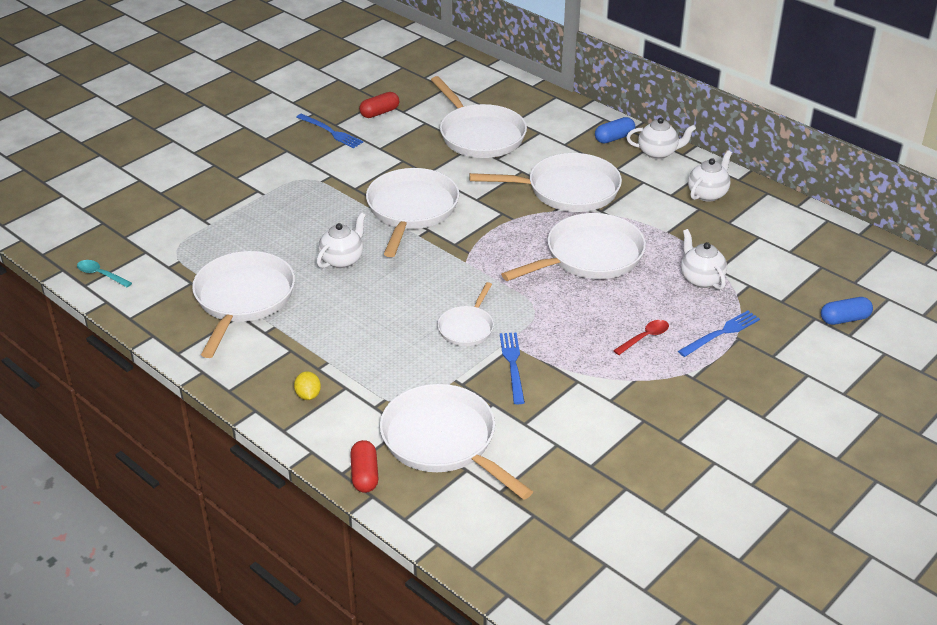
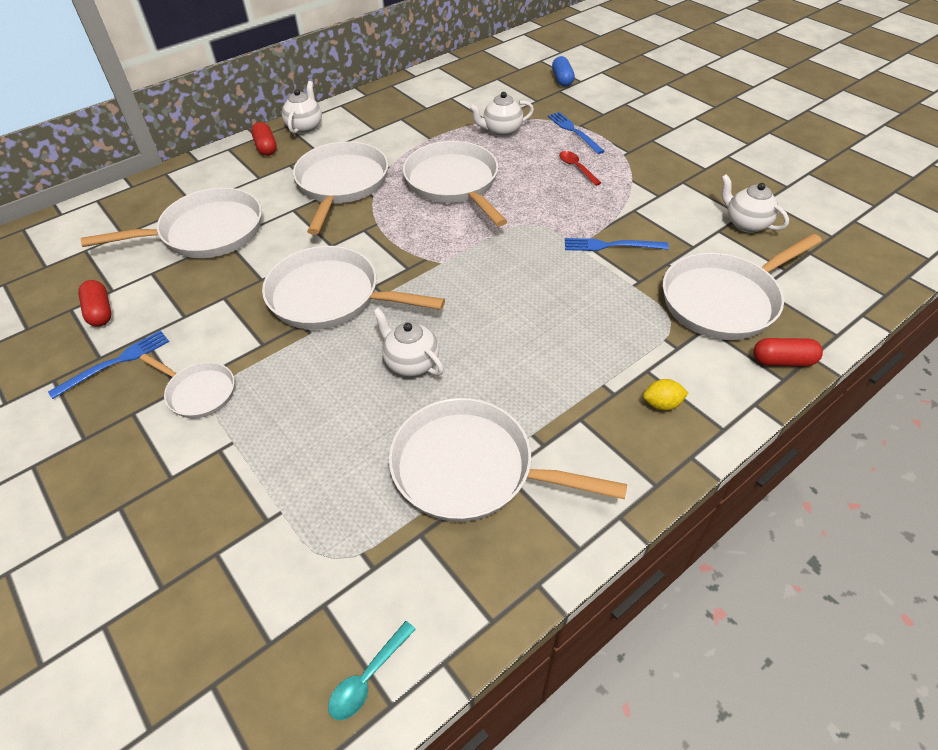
camera: 80 degrees left, 10 degrees up
(467, 328) = (552, 270): white pan -> white pan (199, 392)
(614, 138) = (266, 147): blue capsule -> red capsule
(708, 194) = (381, 111): white teapot -> white teapot (745, 223)

